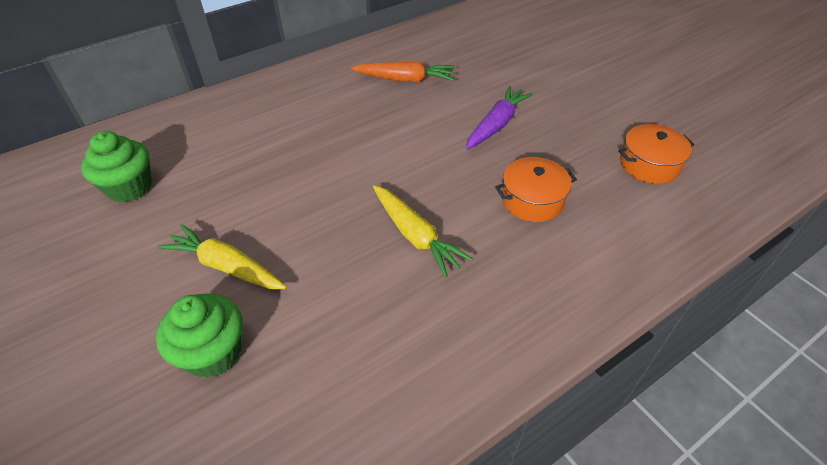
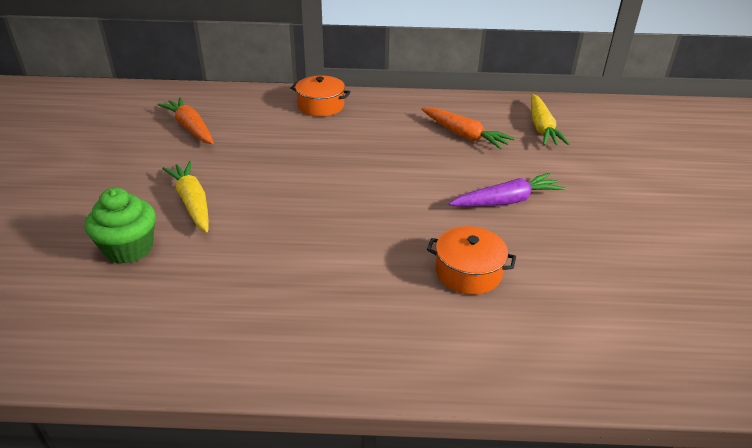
camera: 35 degrees right, 10 degrees down
(129, 187) = (190, 128): green cupcake -> orange carrot
(415, 235) = (339, 248): yellow carrot -> yellow carrot (542, 127)
(649, 165) = (627, 301): orange pot -> orange pot (321, 106)

